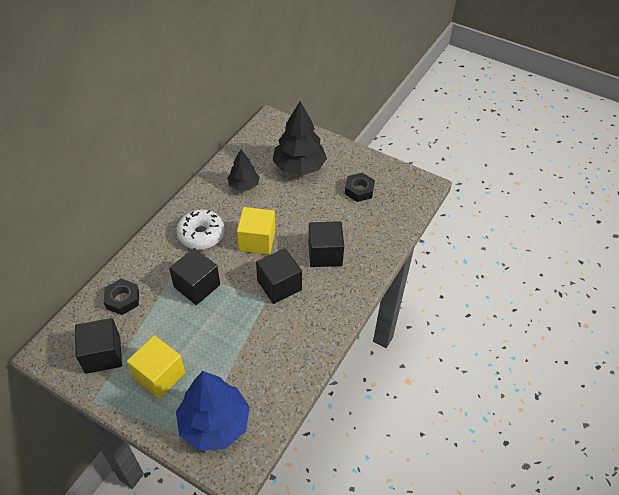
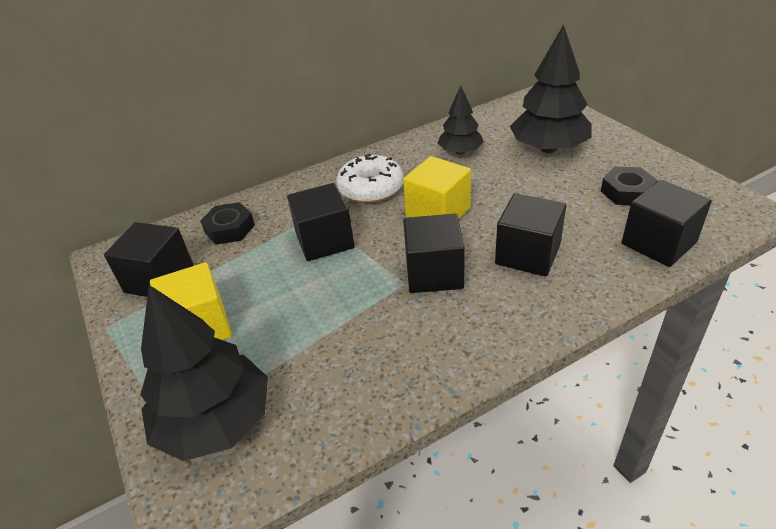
camera: 35 degrees right, 10 degrees down
(214, 424) = (215, 422): blue tree -> black tree
(389, 223) = (658, 243): none -> black cube

